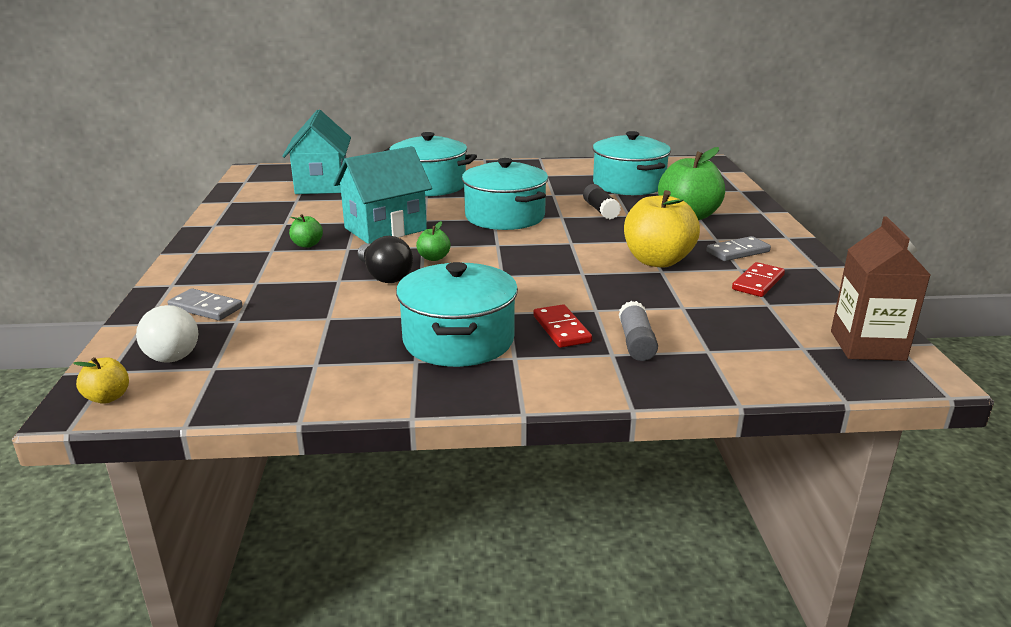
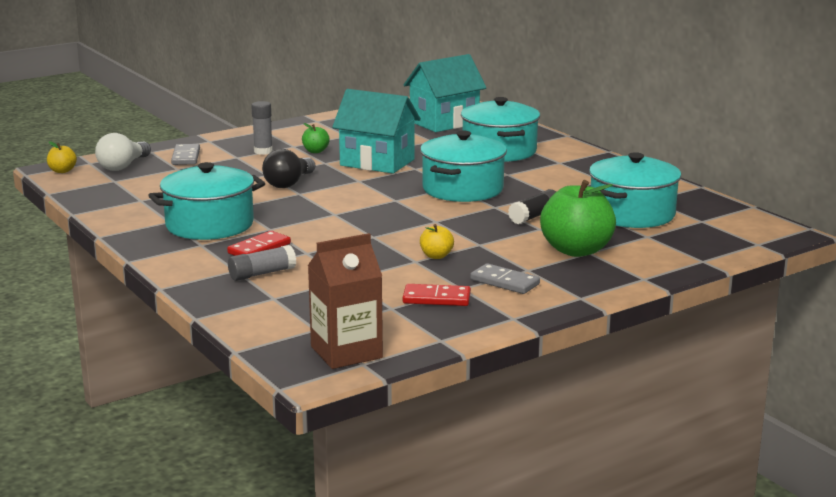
camera: 60 degrees right, 5 degrees down
(263, 266) = (263, 151): none -> grey glue stick
(434, 258) = (340, 188): green apple -> none
(657, 261) = (436, 256): yellow apple -> yellow apple, size x0.46

